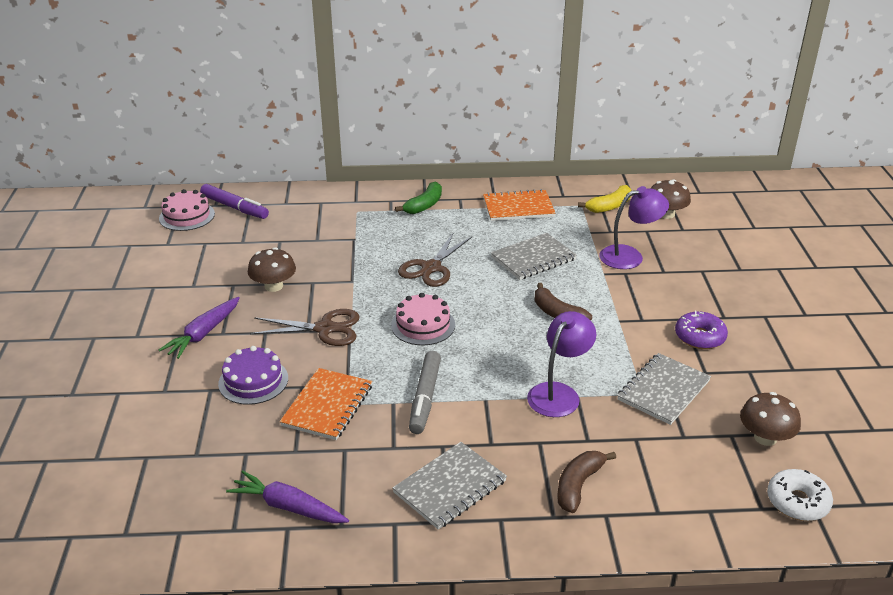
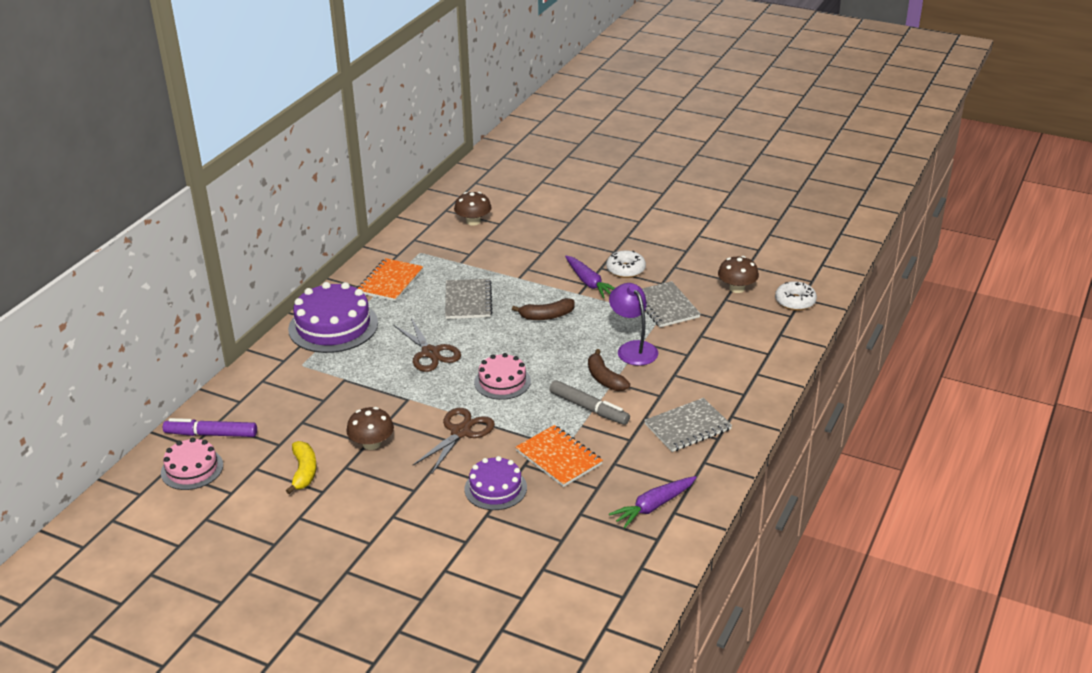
camera: 60 degrees left, 0 degrees up
(203, 334) = (404, 501): purple carrot -> purple carrot (589, 282)
(235, 207) = (211, 434): purple marker -> purple marker turned 150 degrees counterclockwise
(424, 205) = (333, 326): green banana -> purple cake
(450, 487) = (688, 427): grey notebook -> grey notebook turned 75 degrees clockwise
(578, 485) = (725, 374): brown banana -> brown banana (604, 379)
(609, 206) = (436, 240): yellow banana -> yellow banana (304, 472)
(629, 256) = (509, 258): purple lamp -> none
(700, 337) = (625, 270): purple donut -> white donut

